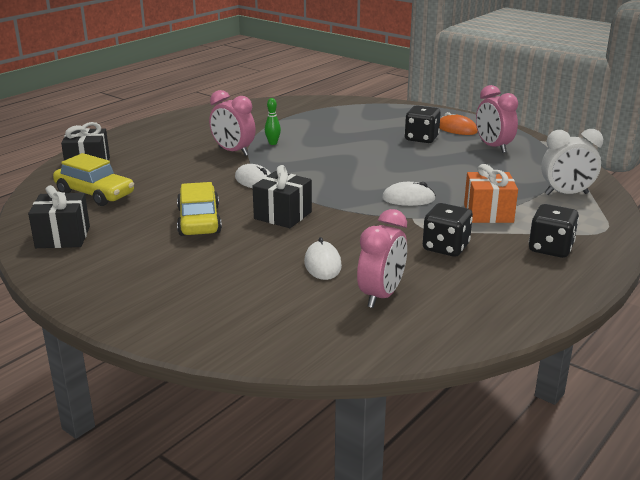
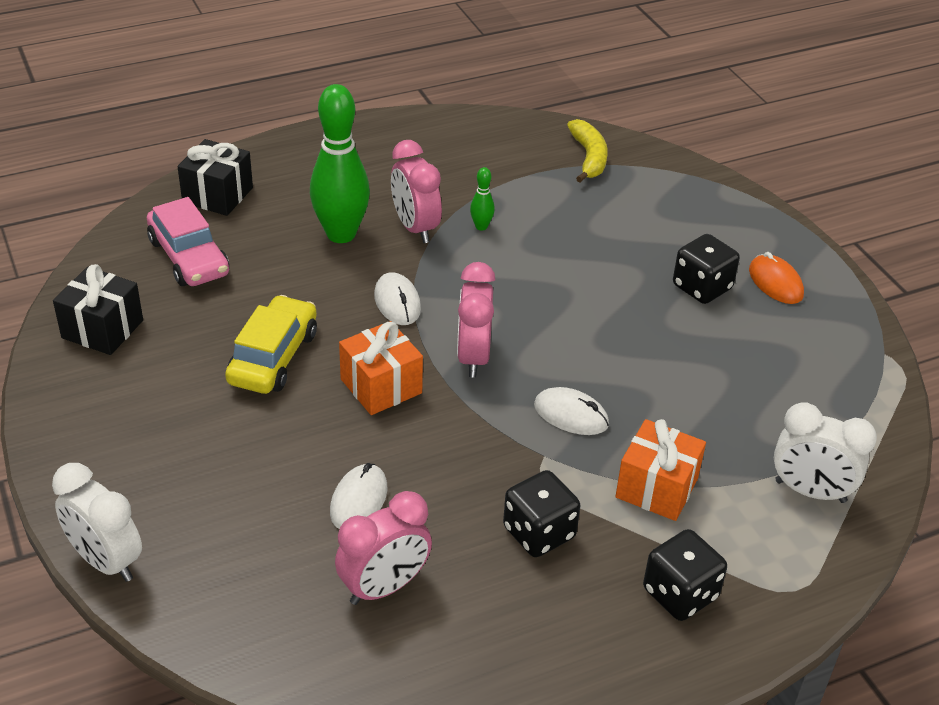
camera: 25 degrees right, 15 degrees up
(95, 194) = (189, 257): yellow car -> pink car
(177, 340) = (106, 561): none -> white clock
(189, 163) = (341, 234): none -> green bowling pin
(283, 215) = (381, 386): black gift -> orange gift
(305, 108) = (589, 157): none -> yellow banana
(493, 147) = (795, 345): pink clock -> pink clock (473, 357)

